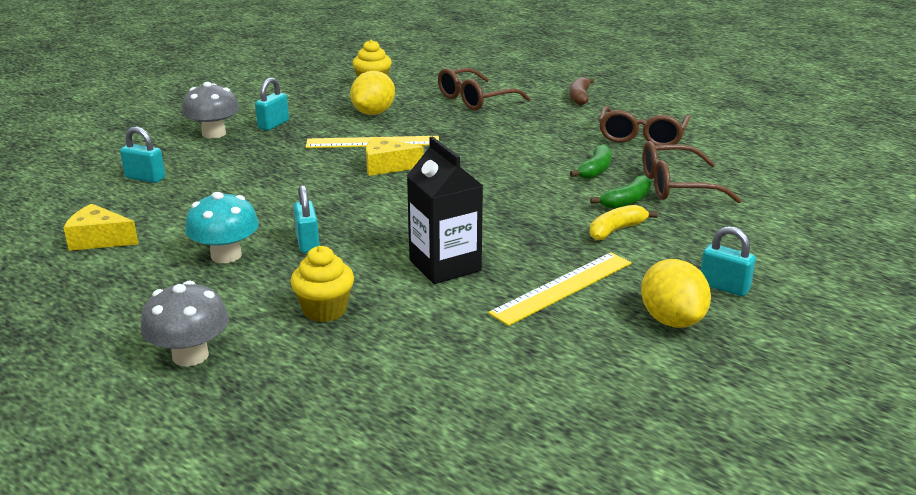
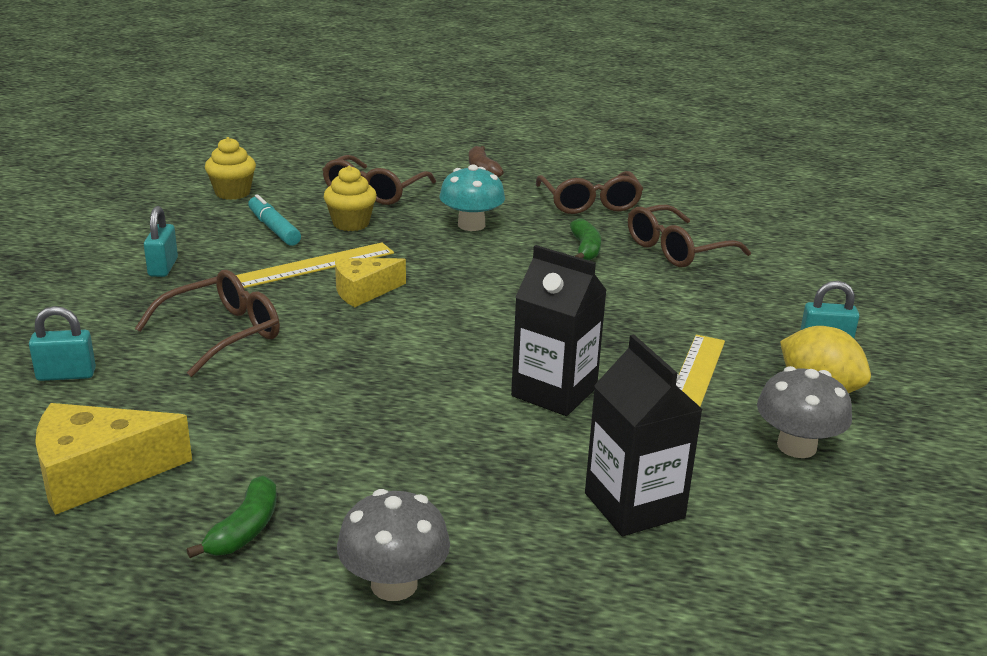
camera: 30 degrees left, 0 degrees up
(99, 240) = (98, 474): yellow cheese -> yellow cheese, size x1.51
(214, 134) = (95, 295): grey mushroom -> grey mushroom (796, 446)
(226, 255) = (294, 448): turquoise mushroom -> turquoise mushroom (471, 225)
(263, 174) = (223, 333): none -> brown glasses
(307, 243) = (375, 406): turquoise padlock -> none
(325, 310) = (485, 480): yellow cupcake -> yellow cupcake (351, 224)
(373, 113) = (274, 228): yellow lemon -> turquoise marker
(410, 358) = (634, 505): none -> black carton
(616, 230) = (674, 310): yellow banana -> none
(626, 201) = (650, 276): green banana -> green banana (244, 529)

